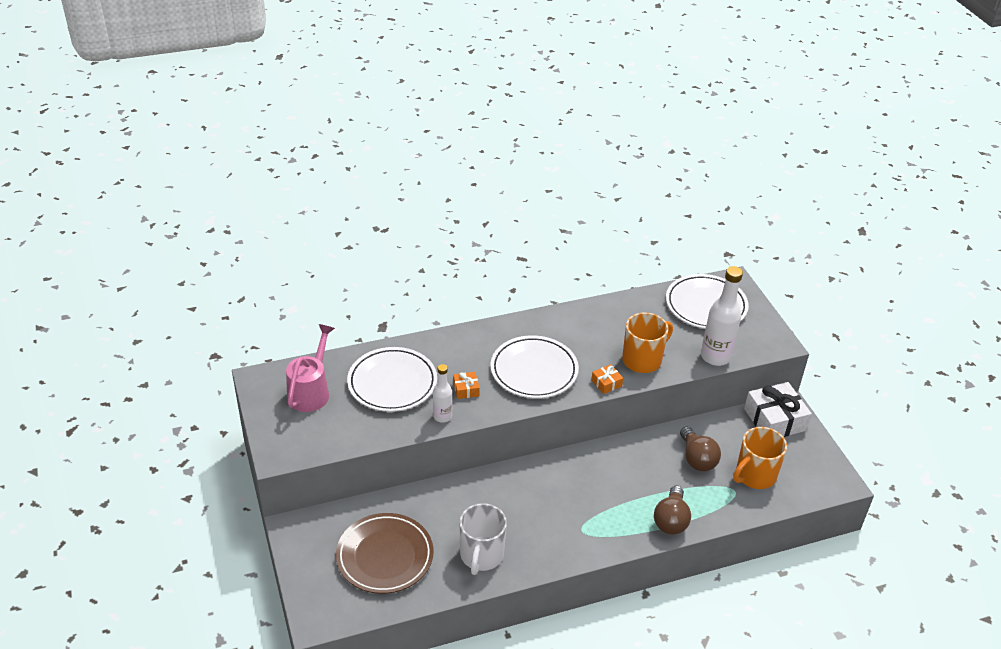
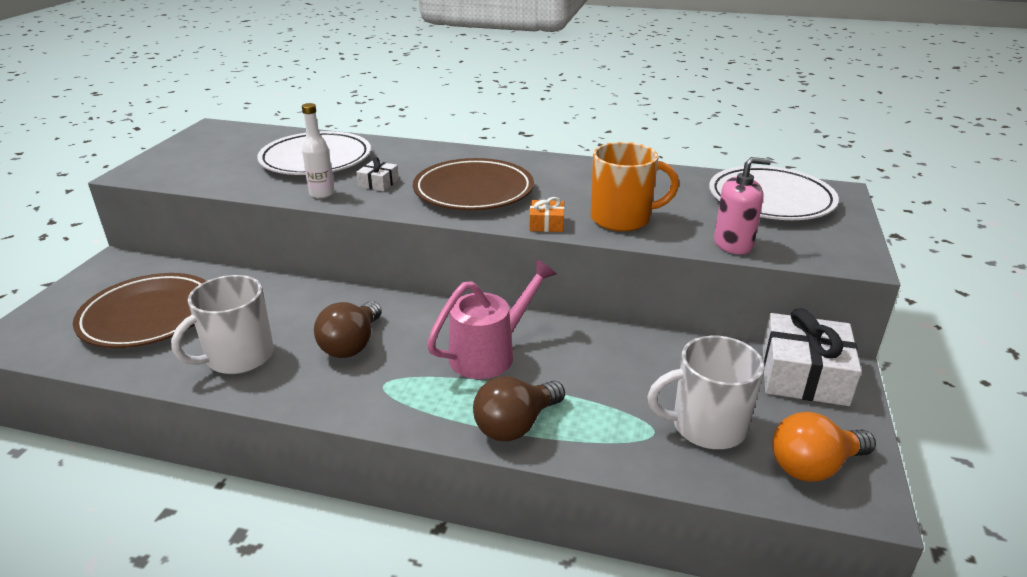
camera: 35 degrees right, 10 degrees down
(311, 391) = (237, 145): pink watering can -> pink watering can (490, 353)
(466, 389) = (378, 183): orange gift -> white gift
(534, 371) = (473, 191): white plate -> brown plate
(697, 459) = (632, 373): brown light bulb -> brown light bulb (351, 344)
(715, 357) = (733, 244): white bottle -> pink soap dispenser
(754, 475) = (706, 426): orange mug -> white mug
(812, 475) = (813, 466): none -> orange light bulb

